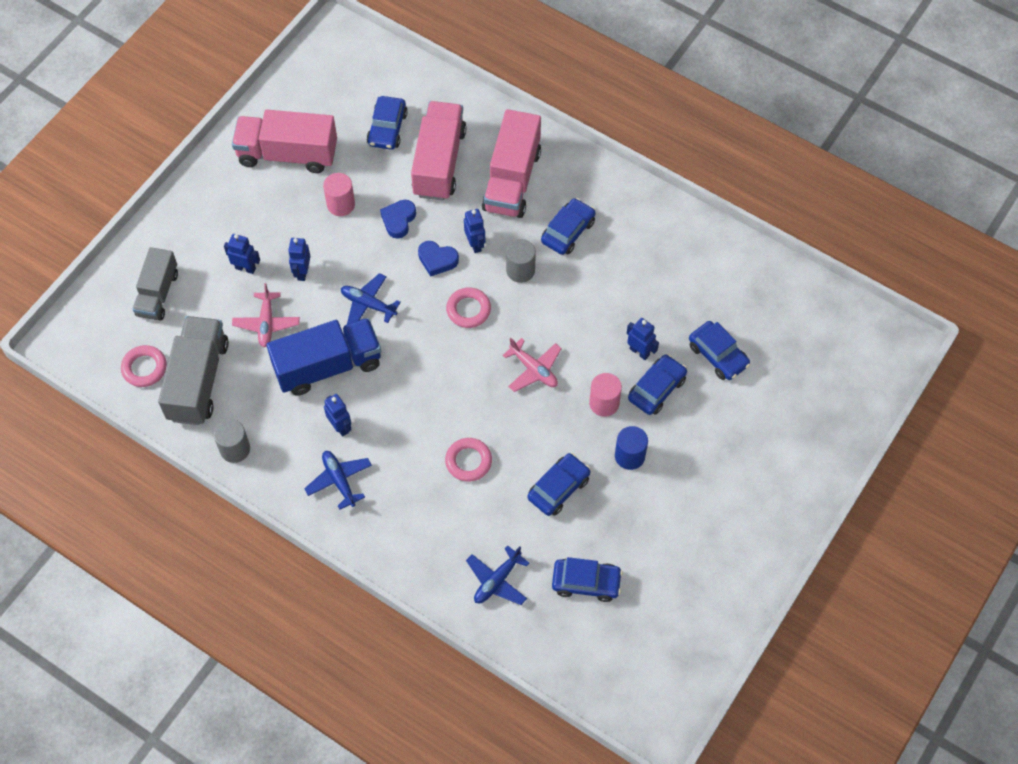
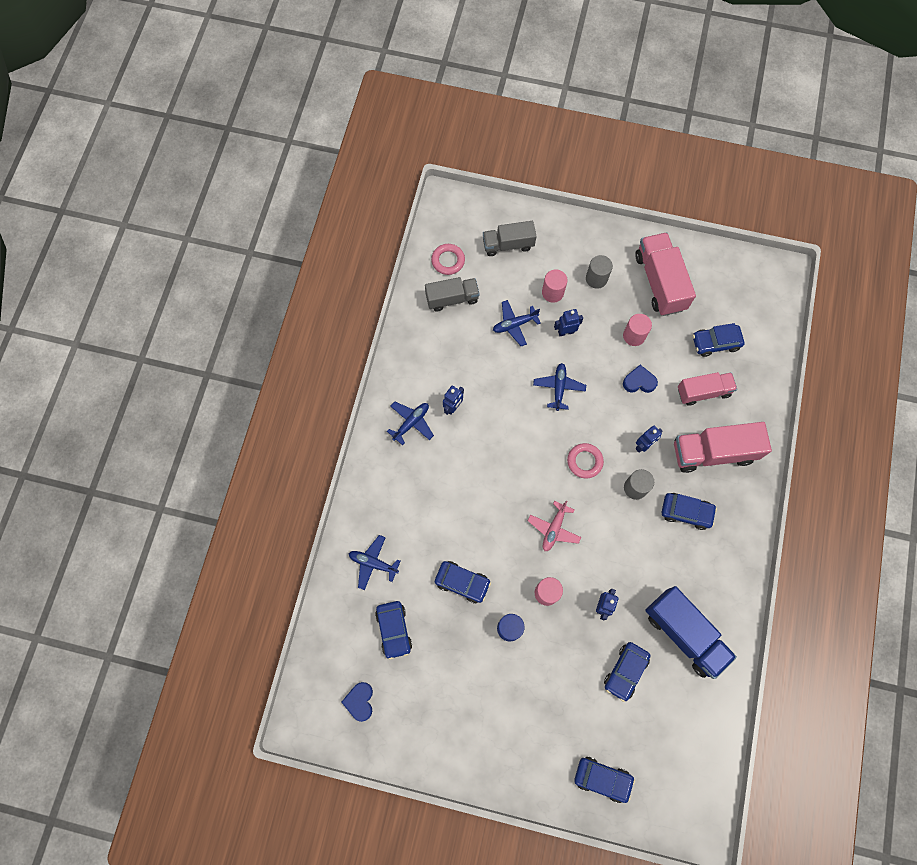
camera: 70 degrees right, 10 degrees up
(198, 380) = (452, 299): grey truck -> grey truck, size x0.65
(235, 449) = (409, 344): grey cylinder -> grey cylinder (596, 278)
(245, 268) = (552, 292): blue robot -> pink cylinder
(266, 323) = (514, 324): pink plane -> blue plane
(328, 366) = (497, 380): blue truck -> blue truck (684, 634)
(437, 260) = (617, 422): blue heart -> blue heart (360, 701)
(439, 162) = (703, 392): pink truck -> pink truck, size x0.65
(468, 461) = (459, 508): pink ring -> none
(656, 389) = (575, 630): blue car -> blue car (602, 778)

